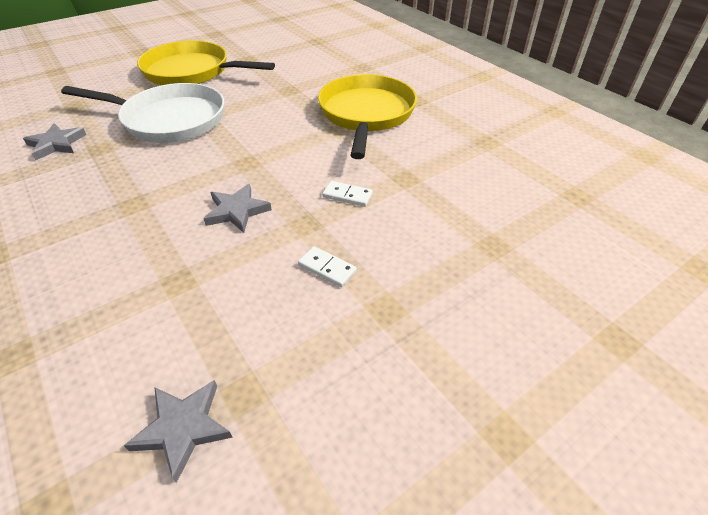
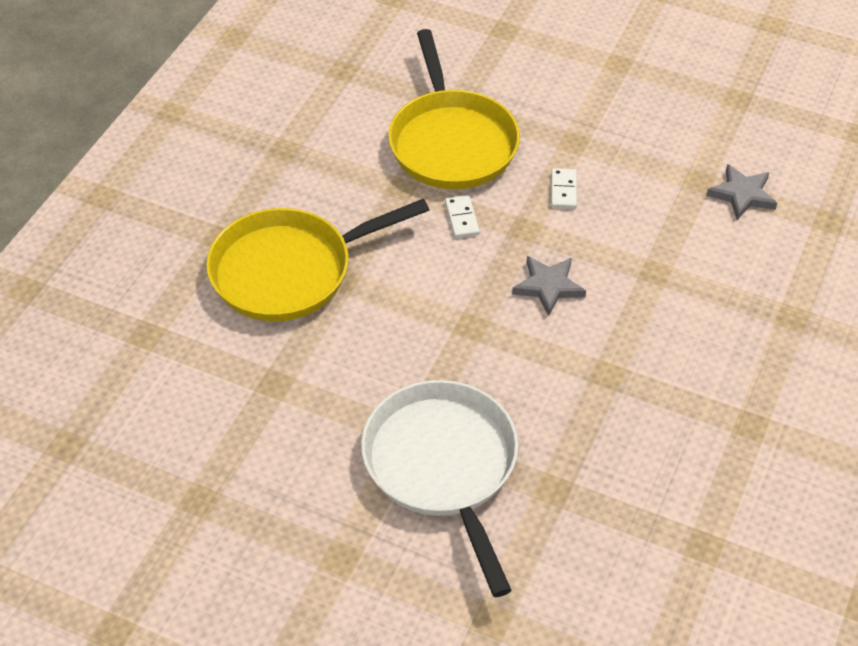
camera: 120 degrees left, 5 degrees up
(56, 144) = (582, 546): grey star -> none
(192, 72) = (292, 548): yellow pan -> yellow pan (451, 142)

